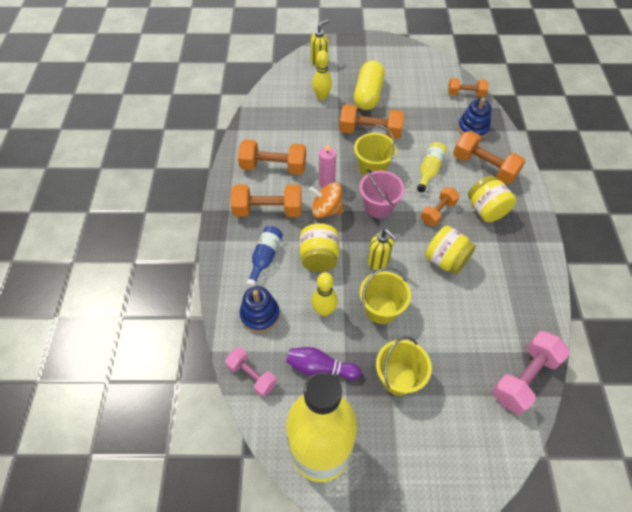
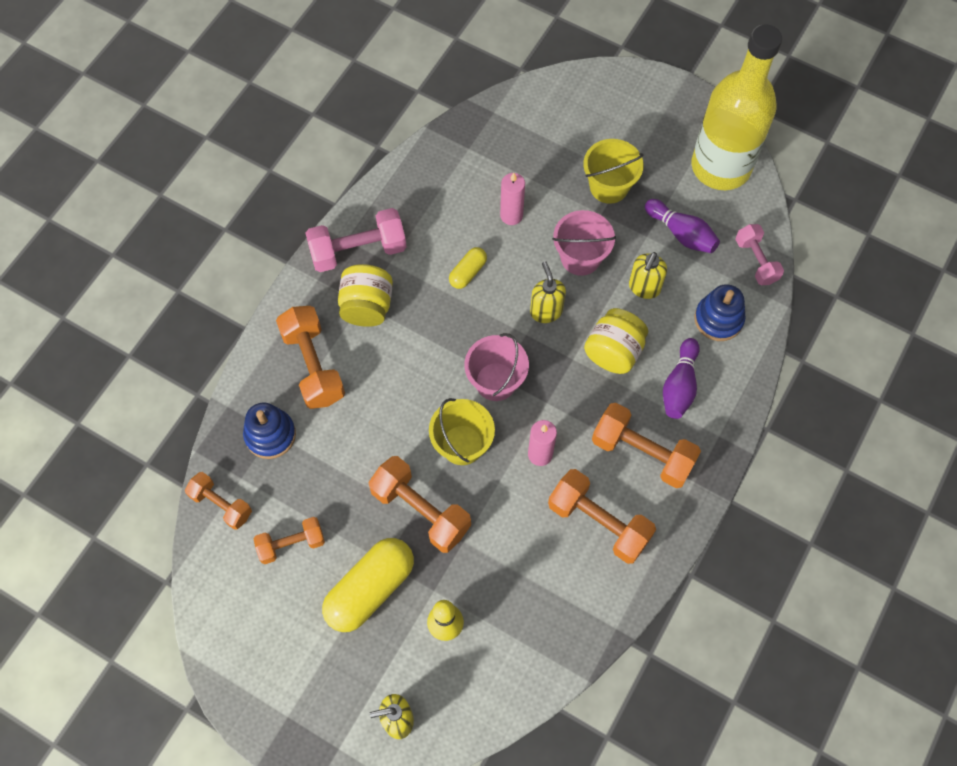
camera: 150 degrees left, 10 degrees up
(265, 258) = (679, 385): blue bottle -> purple bowling pin
(324, 310) = (644, 288): yellow bowling pin -> yellow soap dispenser
(326, 210) = (566, 412): orange spinning top -> none
(381, 309) = (580, 257): yellow bucket -> pink bucket
(429, 170) = (389, 399): yellow bottle -> none
(438, 212) = (427, 335): orange dumbbell -> orange dumbbell (291, 544)
(446, 260) = (468, 272): yellow jar -> yellow capsule
(450, 315) = (511, 215): none -> pink candle
(524, 378) = (487, 128): pink dumbbell -> pink dumbbell (358, 250)

